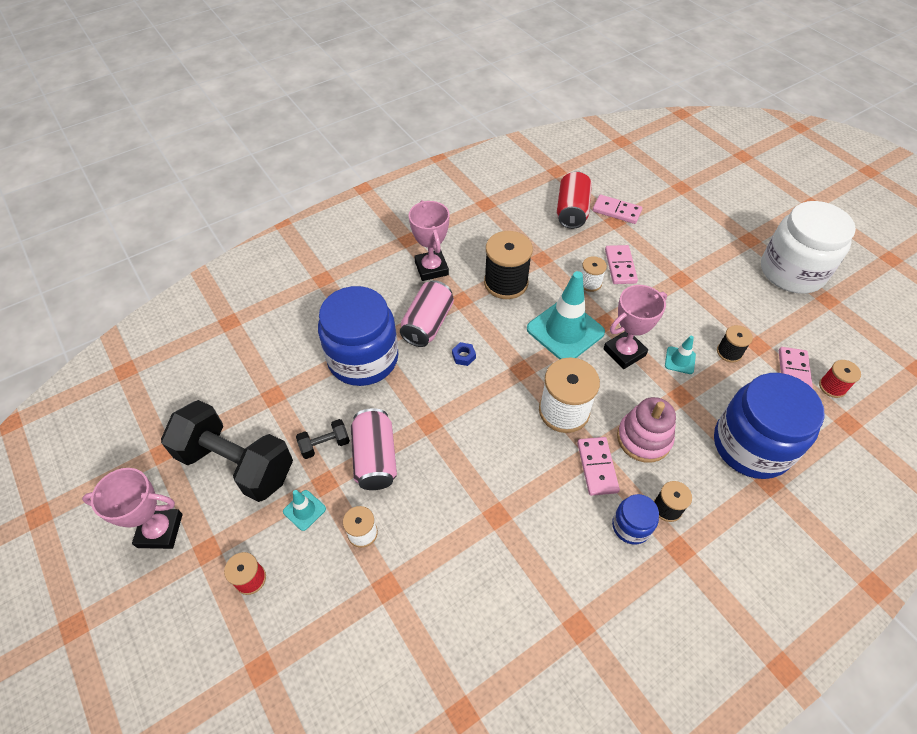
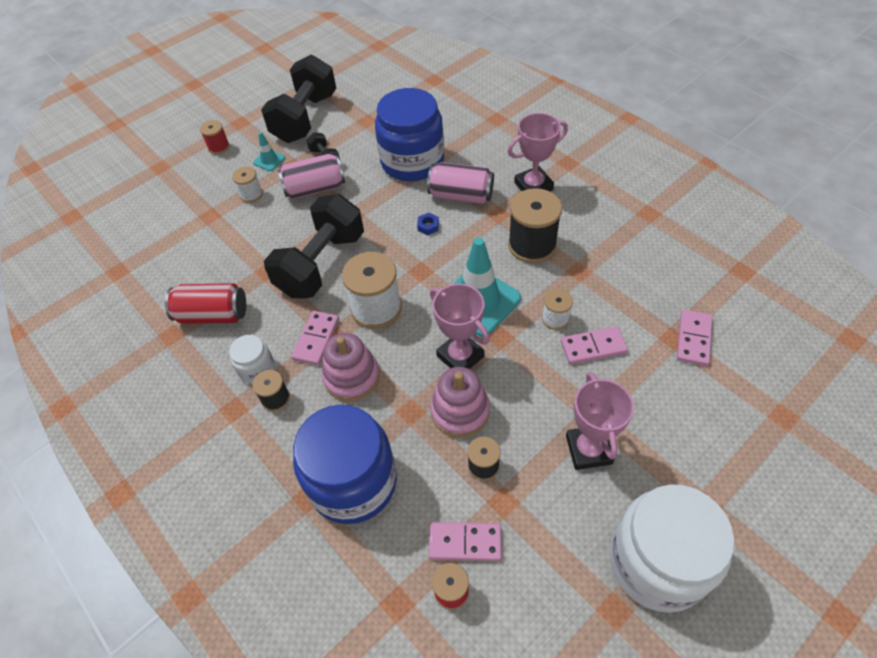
camera: 85 degrees right, 0 degrees up
(160, 530) = (253, 98): pink trophy -> pink trophy (588, 450)
(496, 457) = (321, 264): none -> black dumbbell
(572, 211) = (672, 292): red can -> red can (213, 315)
(597, 467) = (316, 339): pink domino -> pink domino turned 60 degrees counterclockwise
(631, 526) = (257, 369): blue jar -> white jar
(680, 360) = (460, 411): turquoise traffic cone -> pink stacking toy

